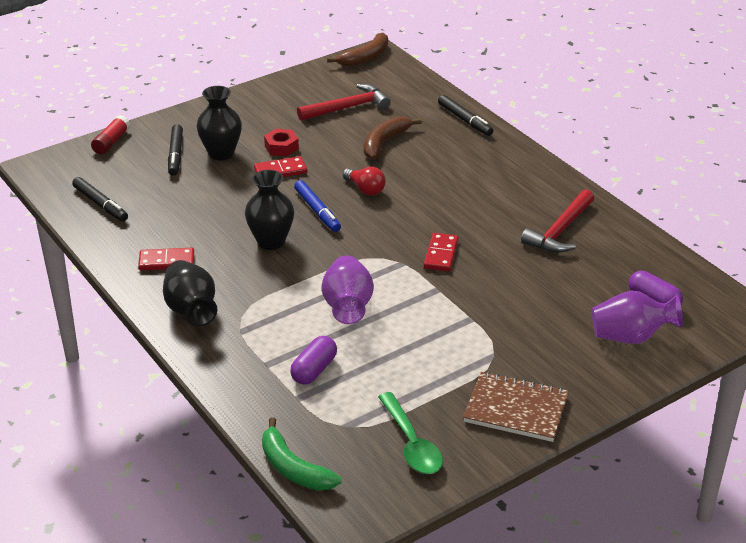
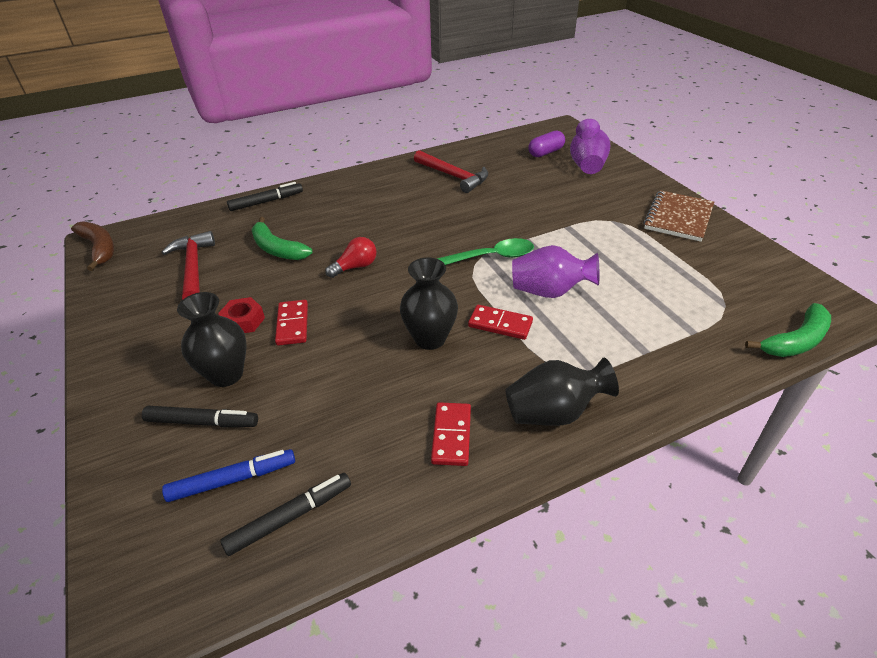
camera: 80 degrees left, 5 degrees up
(111, 142) = (119, 504): red glue stick -> none
(314, 370) = (649, 319): purple capsule -> none
(317, 211) = (382, 301): blue marker -> blue marker (233, 480)
(384, 143) = (277, 249): brown banana -> green banana
(411, 443) = (735, 270): green spoon -> green spoon (490, 257)
(441, 254) = (474, 233): red domino -> red domino (500, 324)

